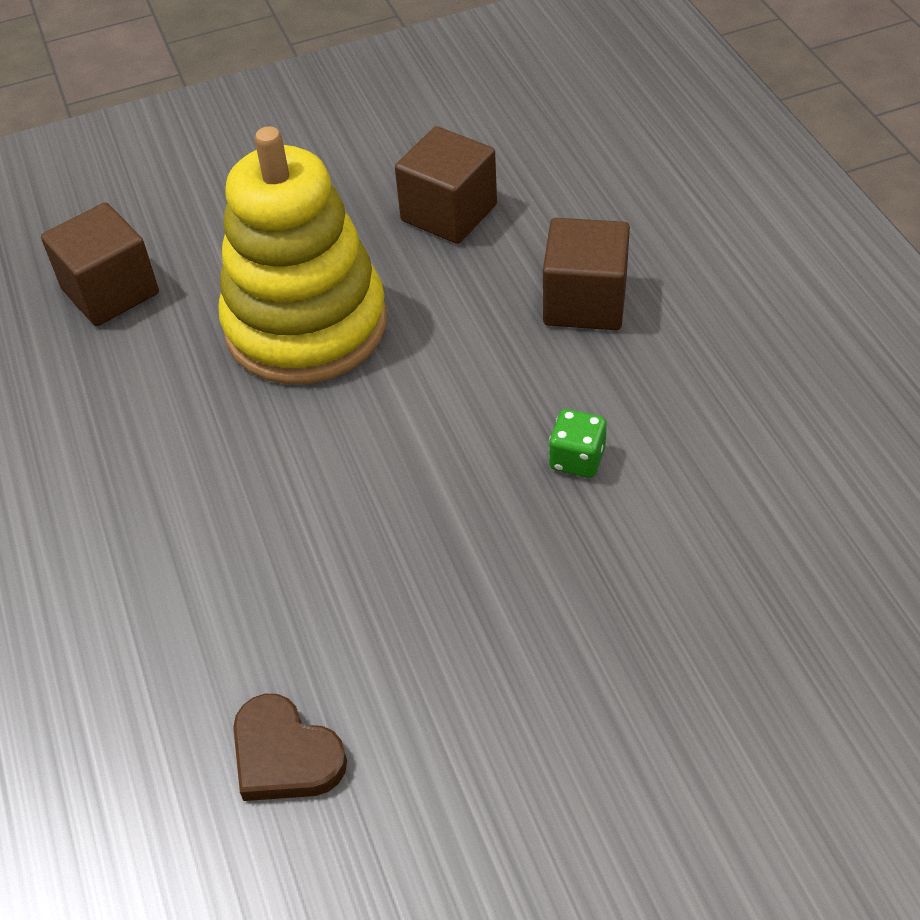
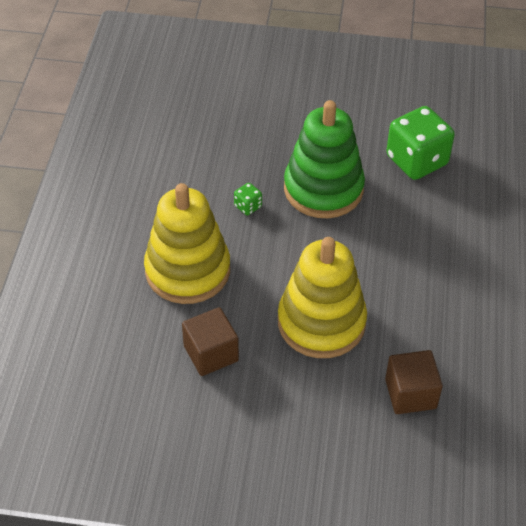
camera: 155 degrees left, 0 degrees up
(285, 755) = (416, 161): brown heart -> green dice
(455, 571) = (323, 189): none -> green stacking toy
(585, 302) = (187, 270): brown cube -> yellow stacking toy

